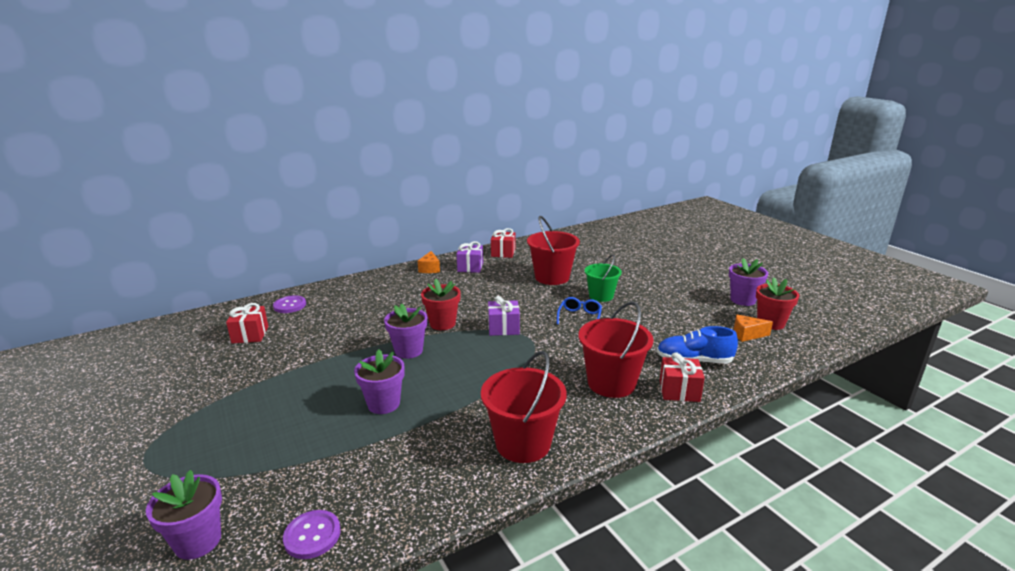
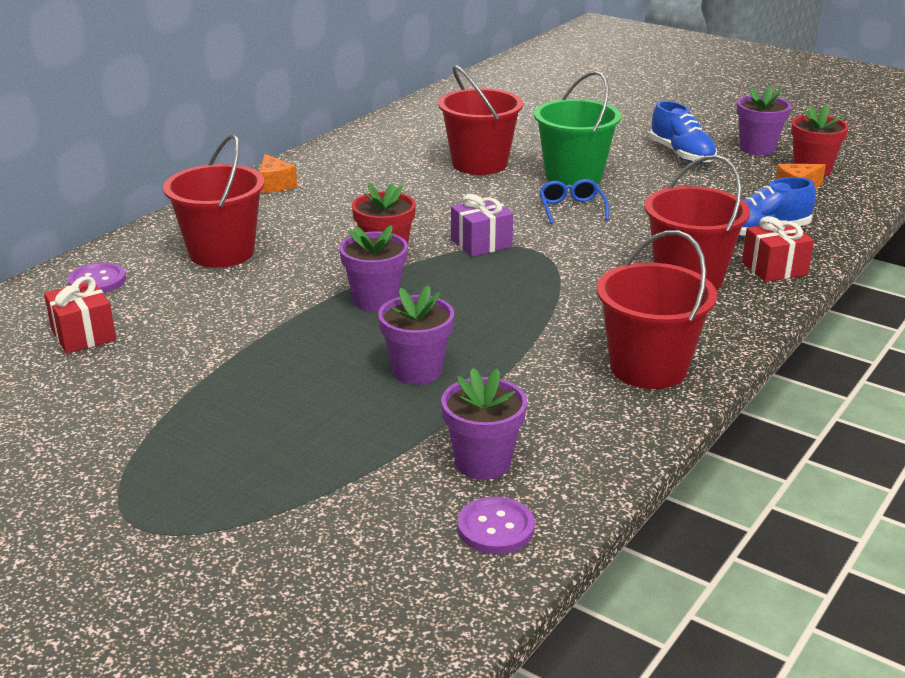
camera: 25 degrees left, 5 degrees up
(198, 541) = (350, 579): purple flower pot -> purple flower pot (483, 462)
(363, 302) = (221, 252): none -> red bucket
(470, 267) = (338, 171): purple gift -> none
(503, 253) = (368, 141): red gift -> none
(601, 296) = (573, 176): green bucket -> green bucket, size x1.53
(685, 295) = (681, 155): none -> blue shoe

